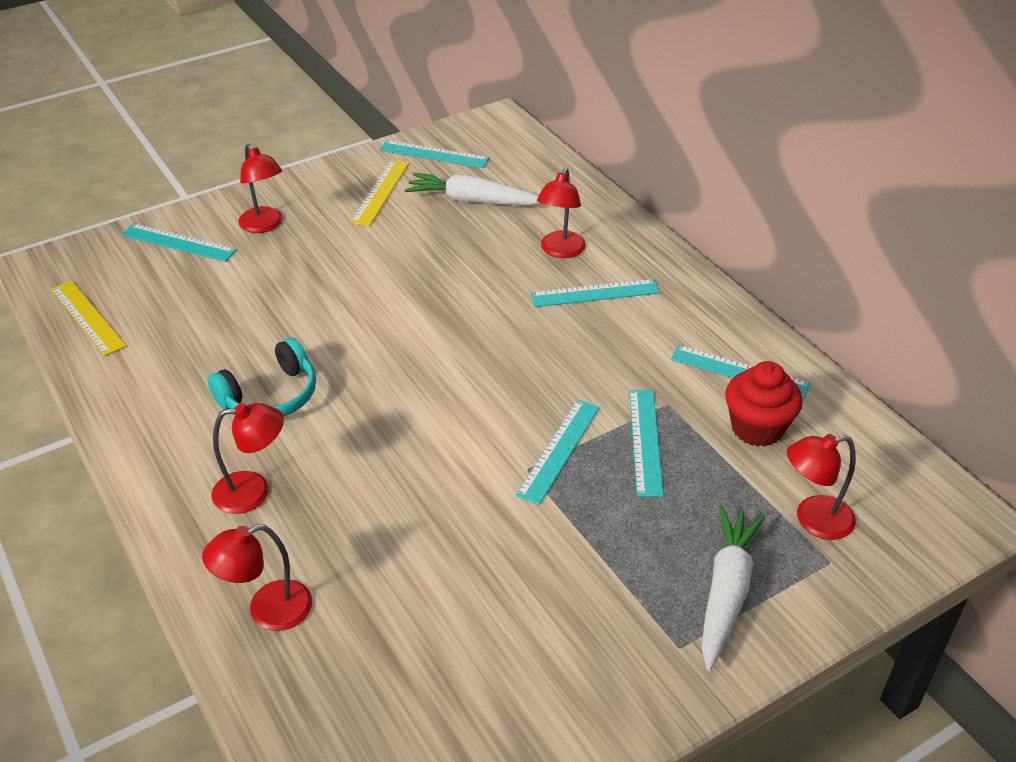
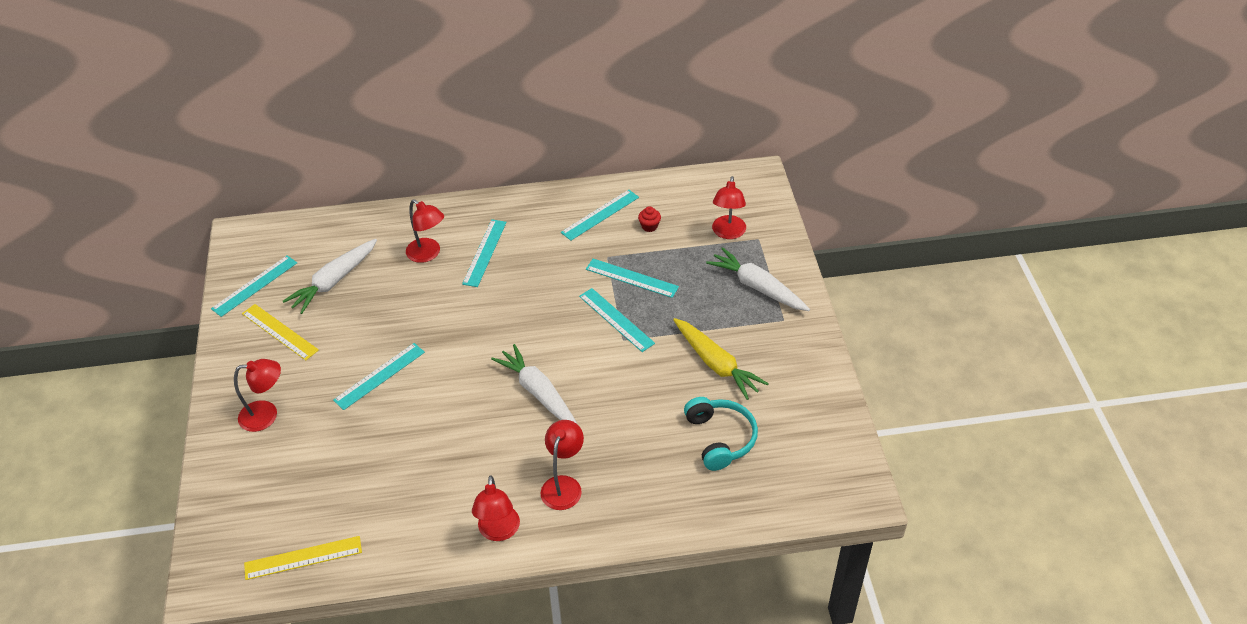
camera: 65 degrees left, 5 degrees up
(178, 242) = (246, 477): turquoise ruler -> turquoise ruler (379, 376)
(267, 611) = (670, 499): red lamp -> red lamp (498, 532)
(270, 396) = (475, 455): turquoise headphones -> turquoise headphones (720, 438)
(392, 417) = (538, 393): none -> white carrot
(539, 588) = (716, 364): none -> yellow carrot
(757, 428) = (649, 226): red cupcake -> red cupcake, size x0.48

